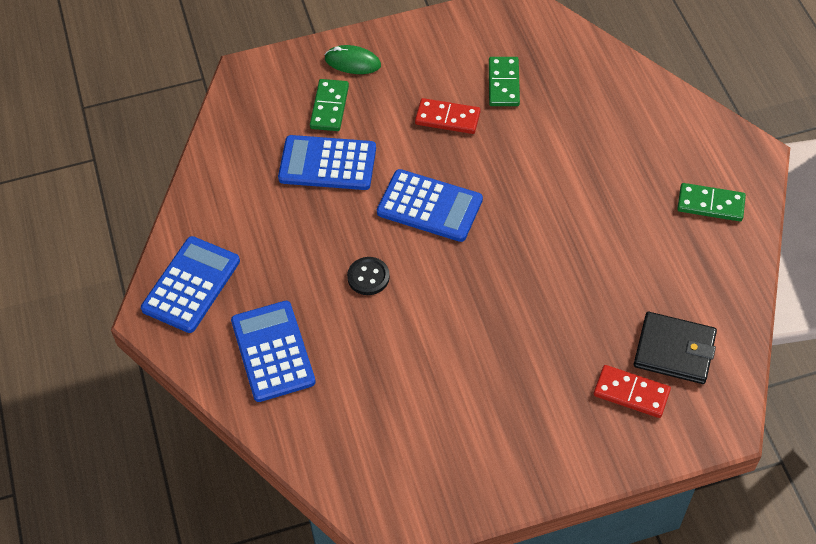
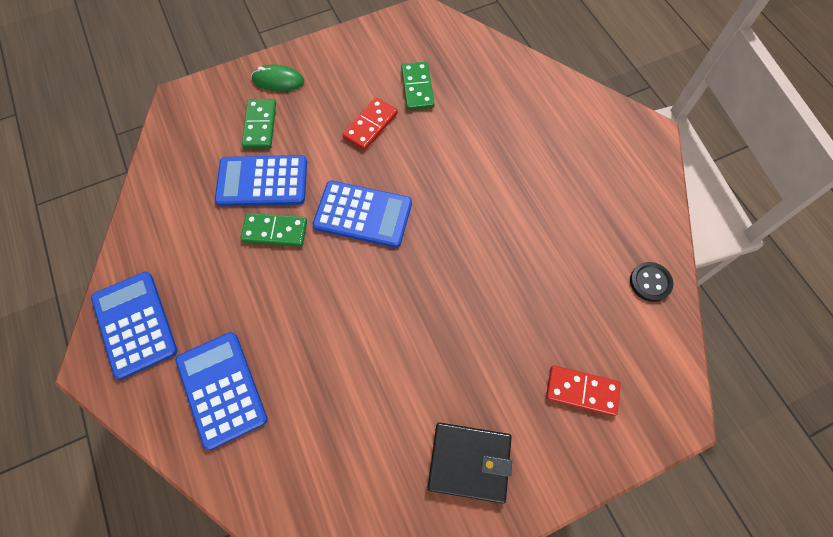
camera: 10 degrees left, 10 degrees up
(191, 285) = (135, 324): blue calculator -> blue calculator turned 45 degrees counterclockwise
(368, 277) = (311, 295): black button -> black button (650, 282)
(447, 118) = (370, 125): red domino -> red domino turned 60 degrees counterclockwise
(674, 350) = (614, 339): black wallet -> black wallet (469, 462)
(710, 204) = (620, 184): green domino -> green domino (275, 231)

